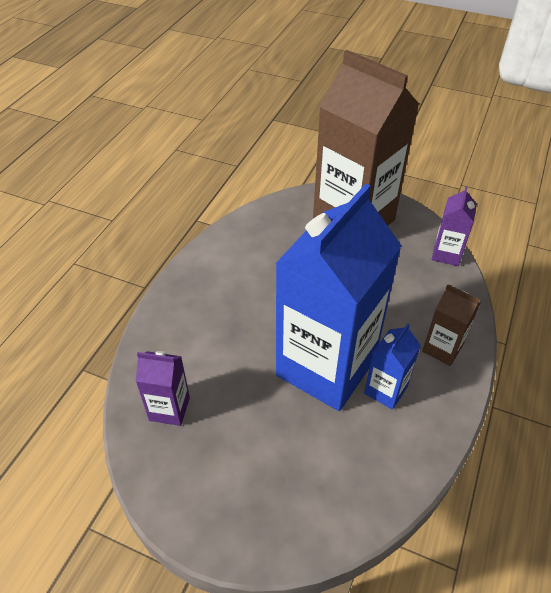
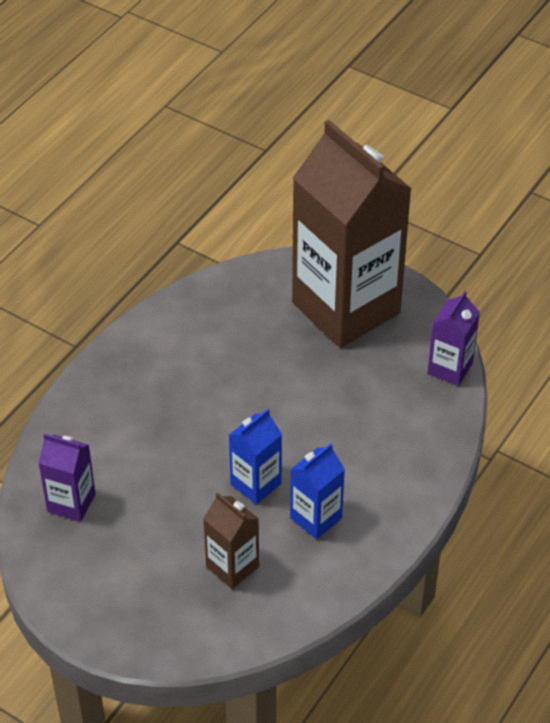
camera: 10 degrees right, 0 degrees up
(326, 367) = (256, 484): blue carton -> blue carton, size x0.43
(442, 348) = (398, 482): brown carton -> brown carton (232, 567)

